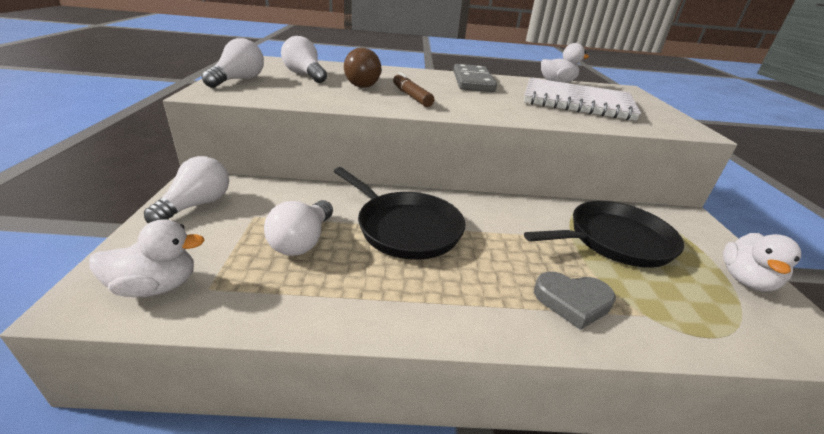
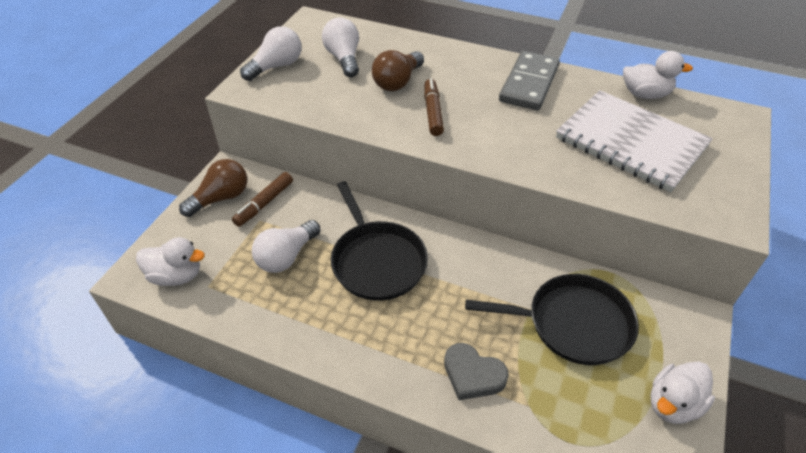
camera: 25 degrees right, 15 degrees up
(197, 205) = (221, 198): white light bulb -> brown light bulb
(254, 202) = (264, 203): none -> brown marker

